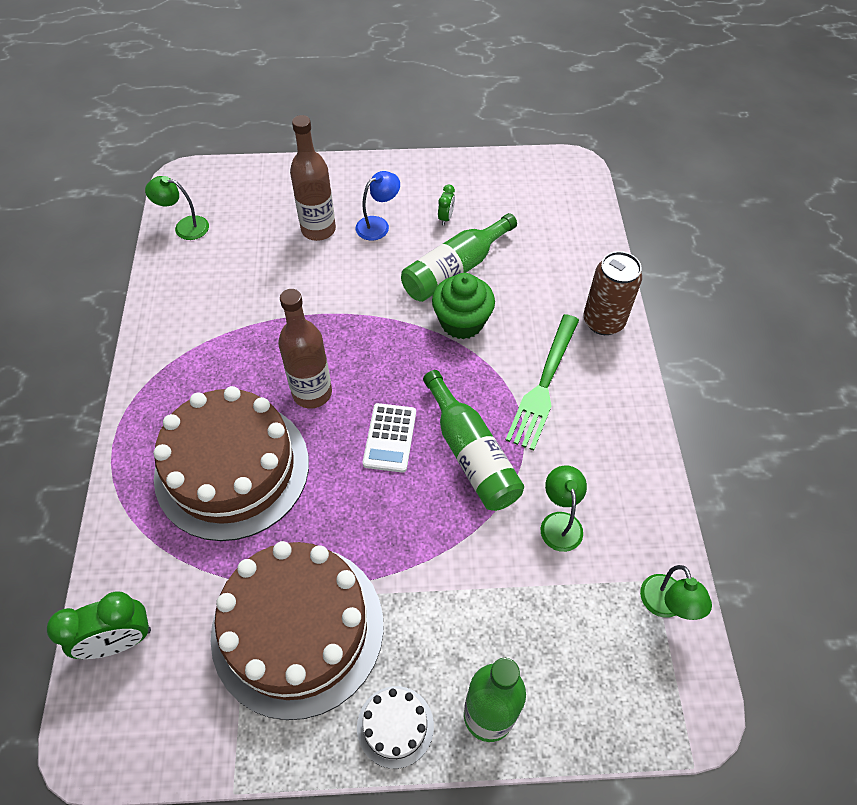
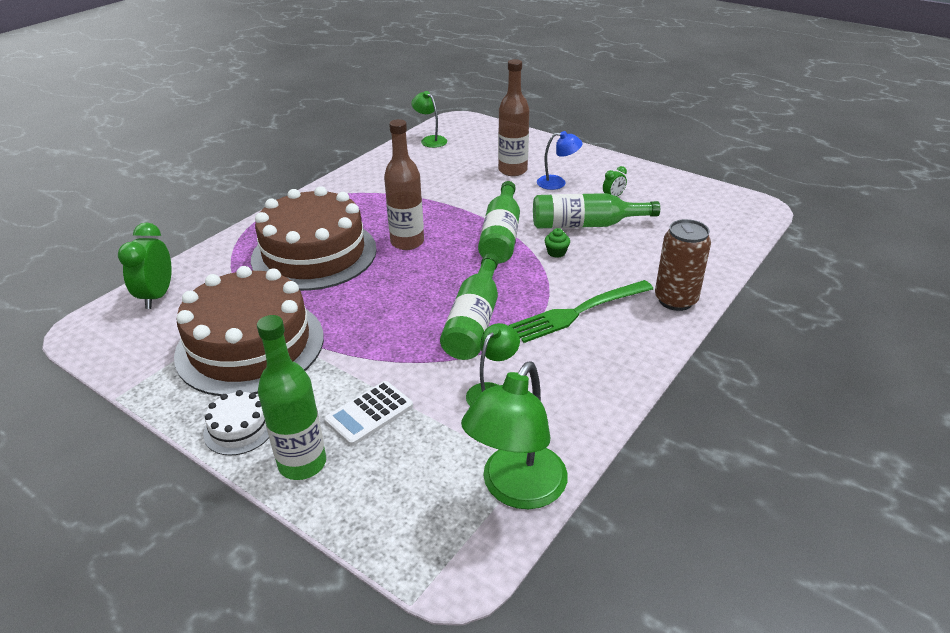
camera: 40 degrees right, 20 degrees down
(120, 641) = (157, 296): green clock -> green clock turned 75 degrees clockwise
(390, 438) = (428, 286): white calculator -> white calculator (369, 413)
(393, 329) = (501, 235): none -> green bottle
(462, 322) = (556, 252): green cupcake -> green cupcake, size x0.45
(665, 606) = (516, 489): green lamp -> green lamp, size x1.77

